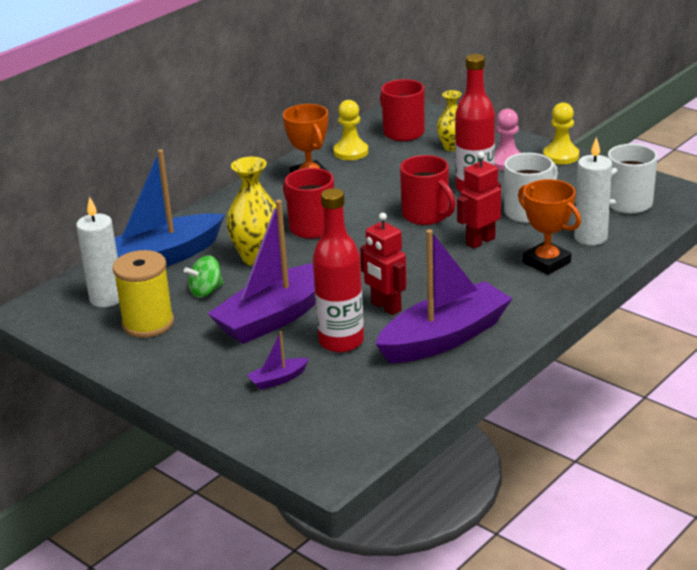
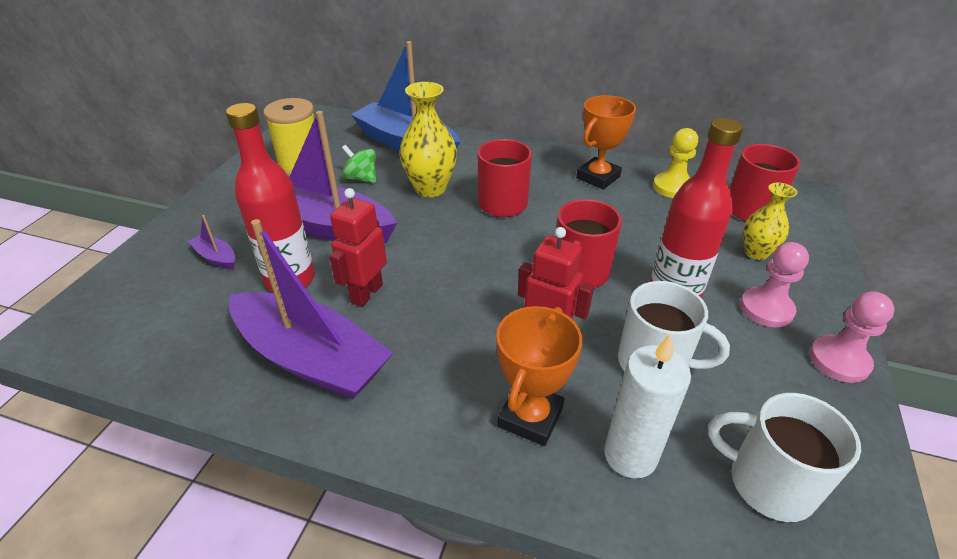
camera: 65 degrees right, 10 degrees up
(106, 298) = (335, 138): white candle -> none
(561, 156) = (839, 360): yellow pawn -> pink pawn

